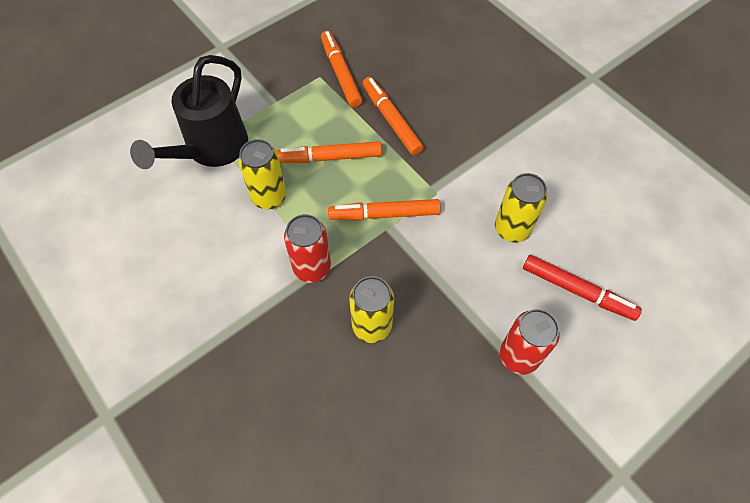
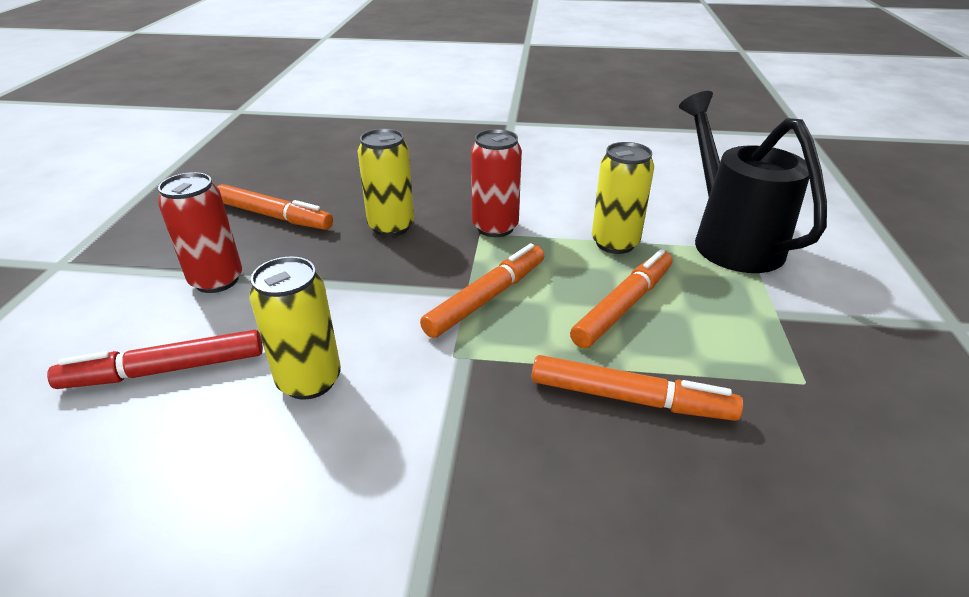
camera: 135 degrees right, 25 degrees down
(341, 73) = (796, 409): orange marker -> orange marker (274, 216)

